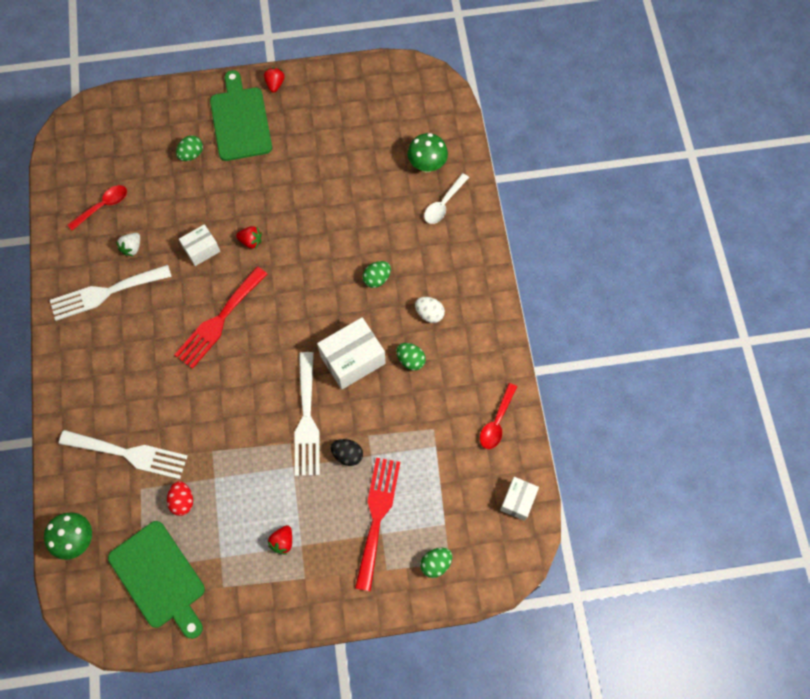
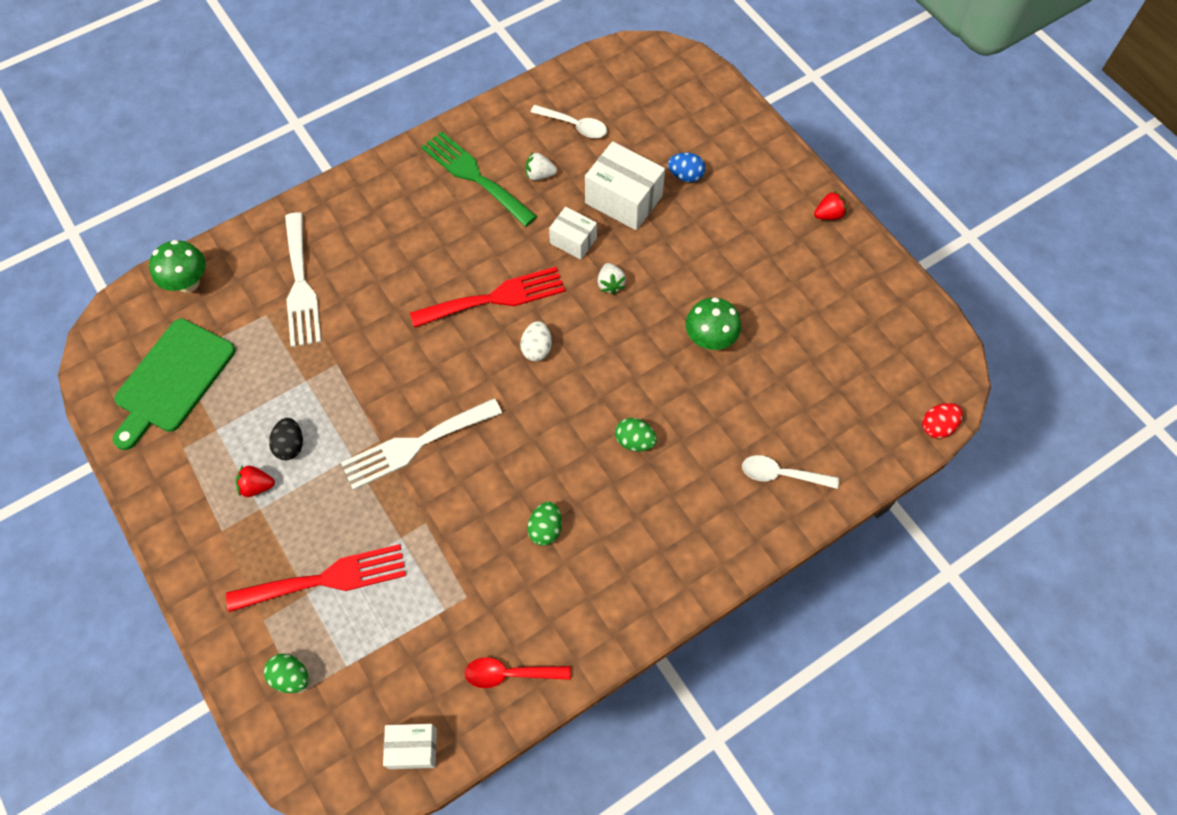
camera: 65 degrees right, 5 degrees down
(103, 206) = (574, 125): red spoon -> white spoon
(105, 293) = (474, 176): white fork -> green fork
(182, 501) = (267, 361): red egg -> red egg (937, 426)
(191, 154) = (685, 176): green egg -> blue egg
(219, 320) = (495, 298): red fork -> red fork turned 150 degrees clockwise
(240, 121) = (758, 202): green cutting board -> none
(251, 241) = (610, 284): red strawberry -> white strawberry
(347, 455) = (390, 510): black egg -> black egg (290, 445)
(352, 359) = (514, 461): white box -> white box (623, 199)
(427, 165) = (825, 430): green mushroom -> green mushroom (710, 339)
(429, 314) = (619, 524): white egg -> white egg (537, 349)

